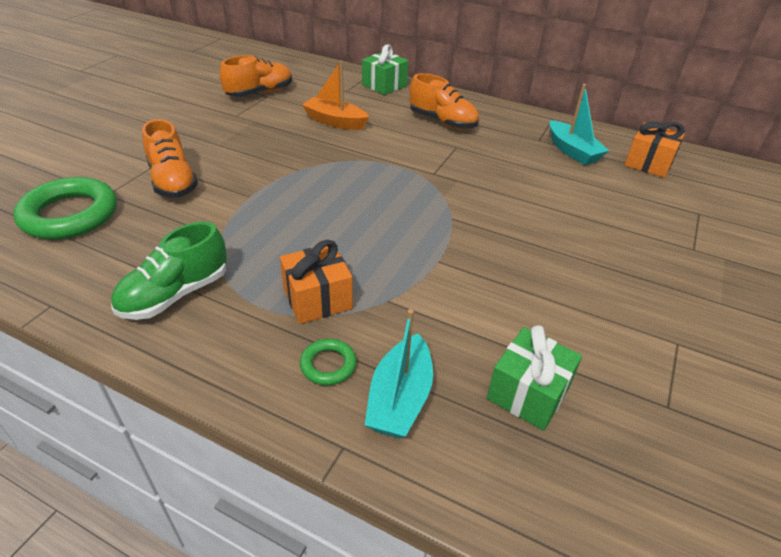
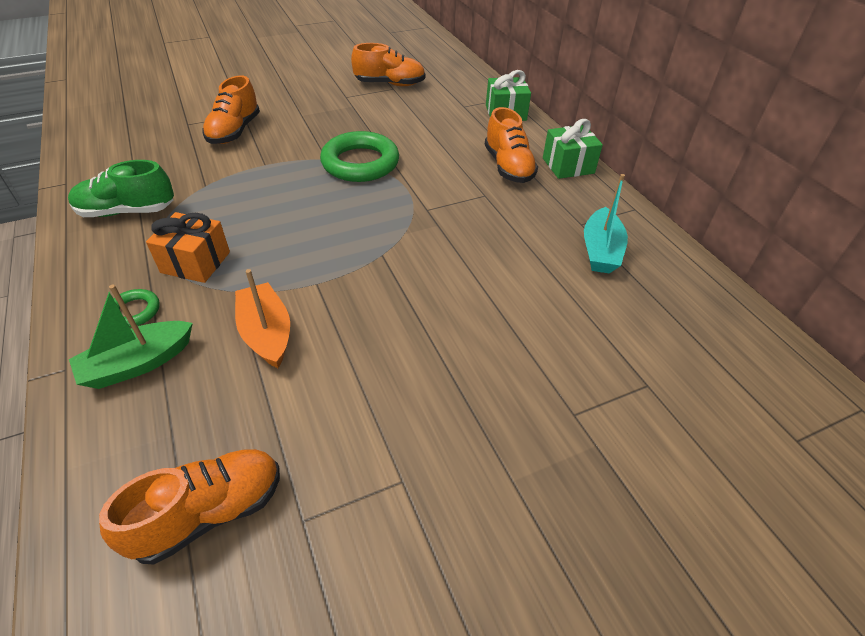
camera: 40 degrees right, 5 degrees up
(70, 215) = (150, 129): green ring -> green ring (360, 163)
(335, 121) = (413, 130): orange boat -> orange boat (266, 333)
(400, 398) = (138, 363): turquoise boat -> green boat
(528, 393) = (218, 424): green gift -> green gift (568, 165)
(615, 448) = (209, 513): none -> orange shoe
(648, 163) = (674, 304): orange gift -> none

